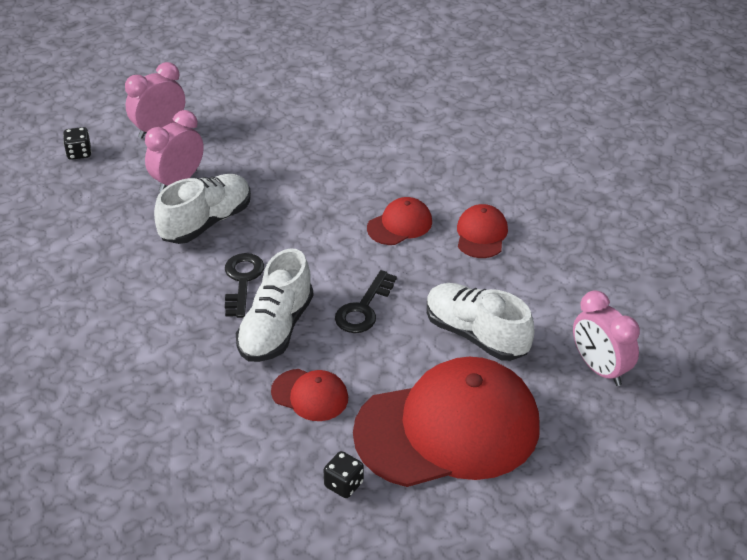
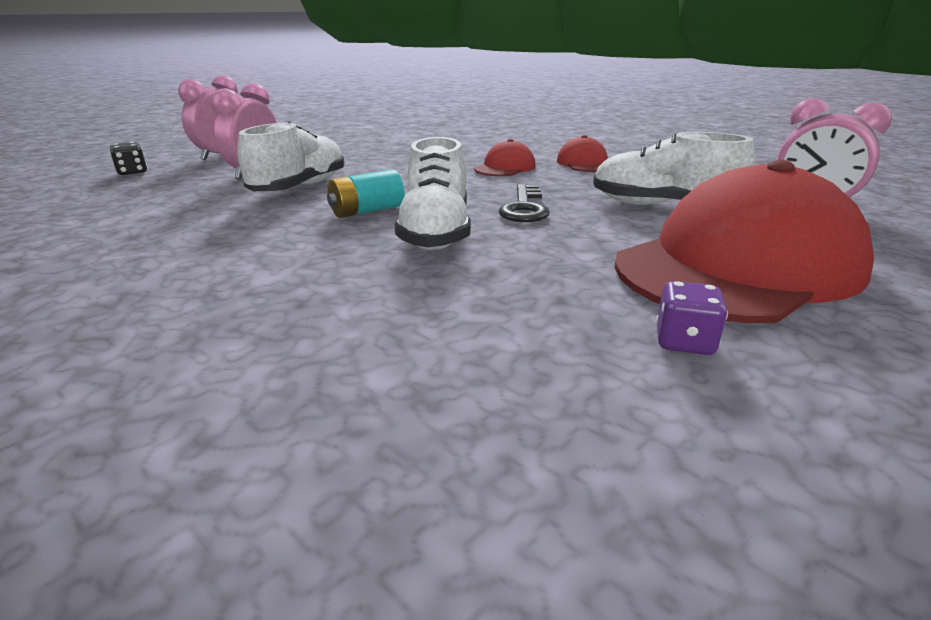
camera: 20 degrees left, 15 degrees down
(242, 281) = (367, 211): black key -> turquoise battery
(310, 395) = (532, 271): red cap -> none
(344, 484) = (684, 342): black dice -> purple dice

